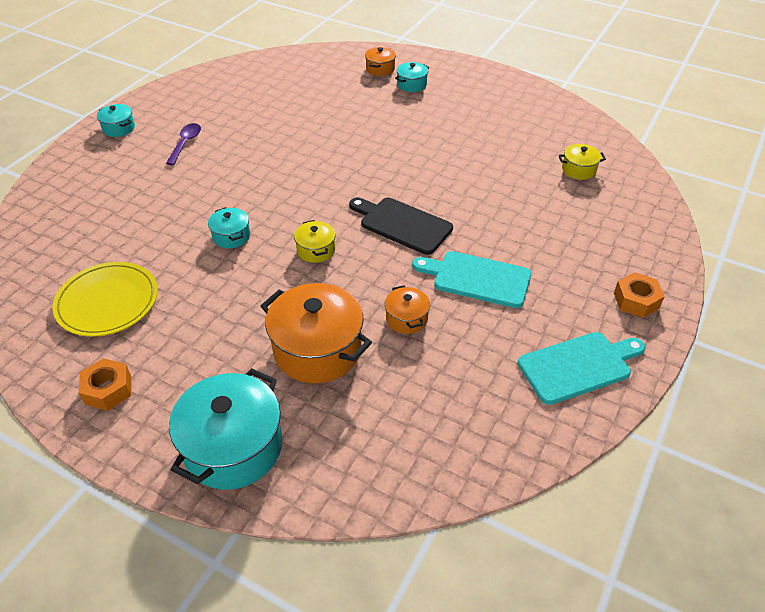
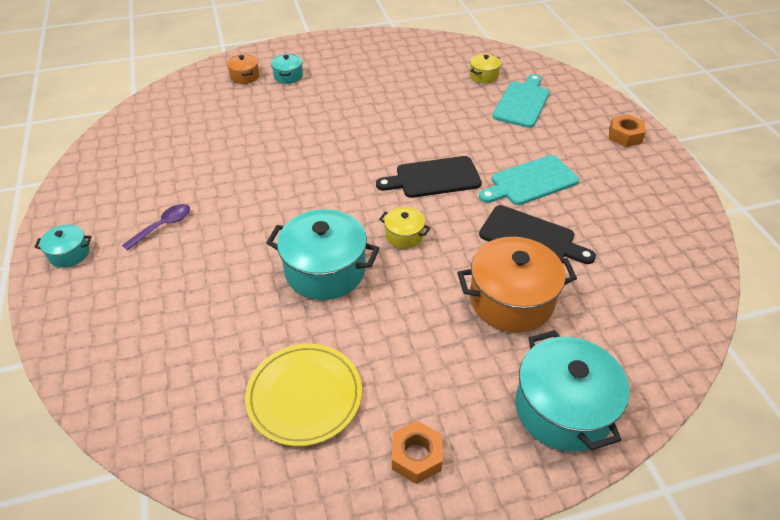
camera: 45 degrees left, 0 degrees up
(185, 143) = (163, 226): purple spoon -> purple spoon turned 75 degrees clockwise
(231, 236) = (325, 270): turquoise pot -> turquoise pot, size x2.02
(406, 319) = (531, 237): orange pot -> black cutting board
(578, 366) = (654, 194): turquoise cutting board -> turquoise cutting board (522, 103)

